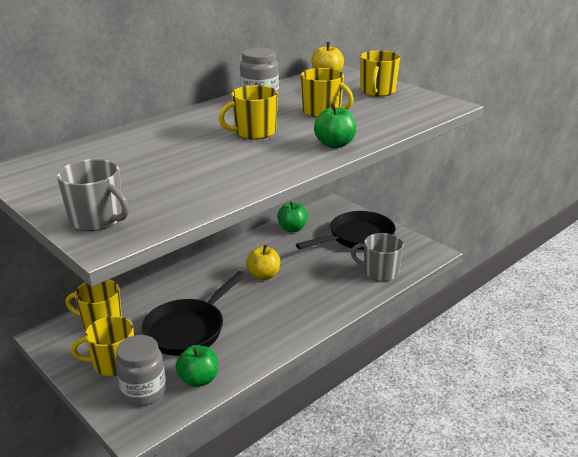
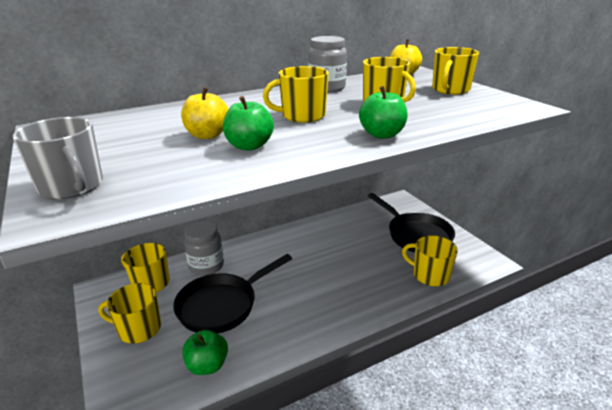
camera: 15 degrees right, 0 degrees up
(144, 392) = (150, 368): grey jar -> grey jar (206, 266)
(264, 275) = (313, 260): yellow apple -> yellow apple (207, 135)
(292, 228) = (356, 218): green apple -> green apple (249, 146)
(357, 237) = (416, 235): black pan -> black pan turned 75 degrees clockwise
(380, 272) = (430, 275): grey mug -> yellow mug

